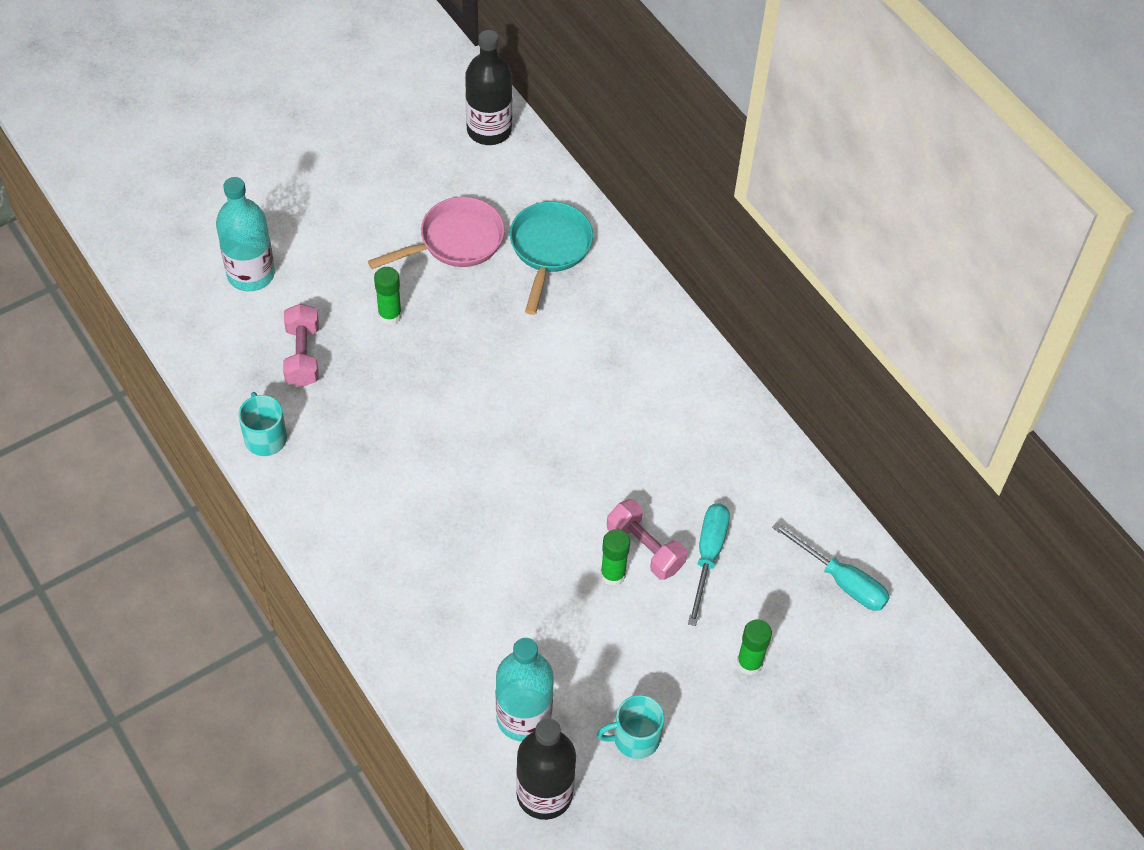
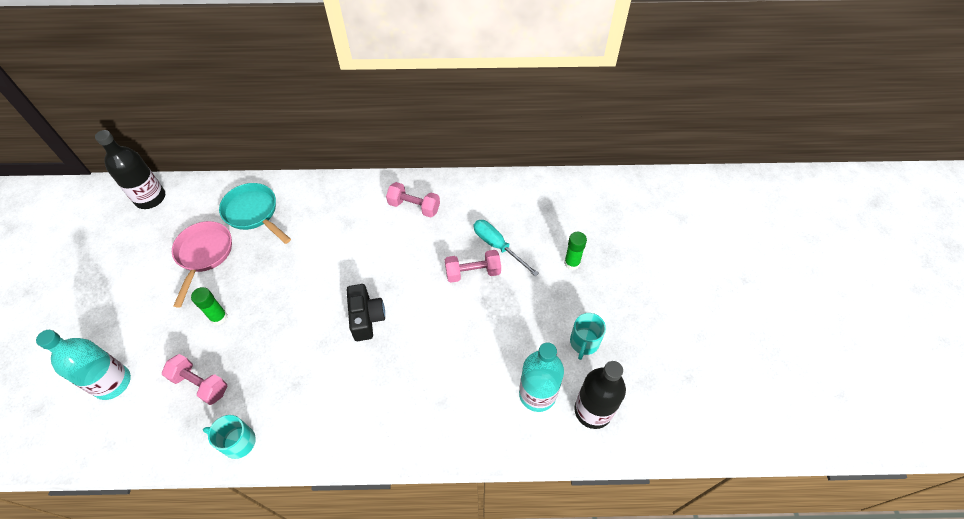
camera: 55 degrees left, 0 degrees up
(494, 467) = (366, 318): none -> black camera
(613, 574) = (477, 296): green glue stick -> none
(695, 419) = (414, 206): none -> pink dumbbell
(841, 580) = (550, 198): turquoise screwdriver -> none

